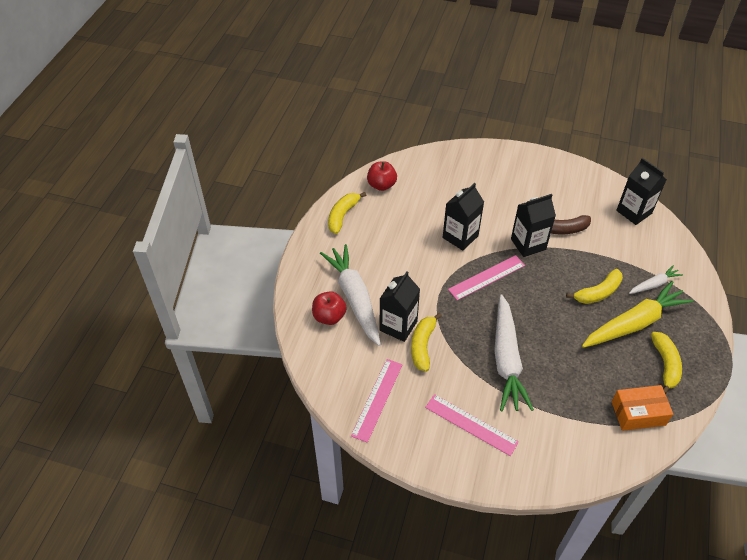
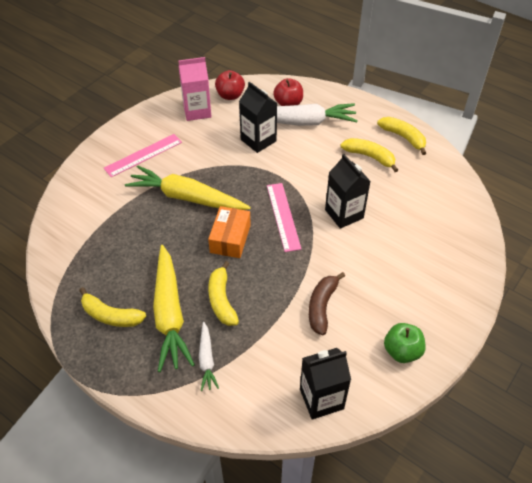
camera: 110 degrees right, 0 degrees up
(377, 399) = (197, 111): pink ruler -> pink carton
(381, 185) = (439, 175): red apple -> red apple (230, 95)
(422, 346) = (230, 149): yellow banana -> yellow banana (369, 157)
(506, 359) = (187, 197): white carrot -> yellow carrot
(528, 244) = (312, 266): black carton -> none
(568, 179) = (402, 351): none -> green apple
(638, 413) = (80, 267): orange box -> orange box (230, 239)

